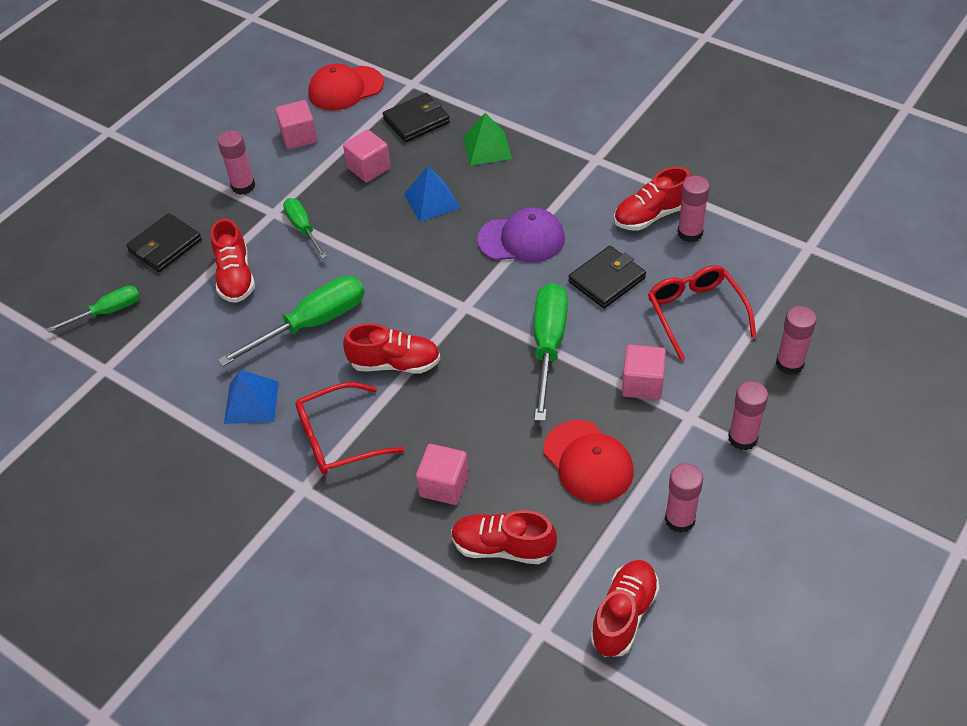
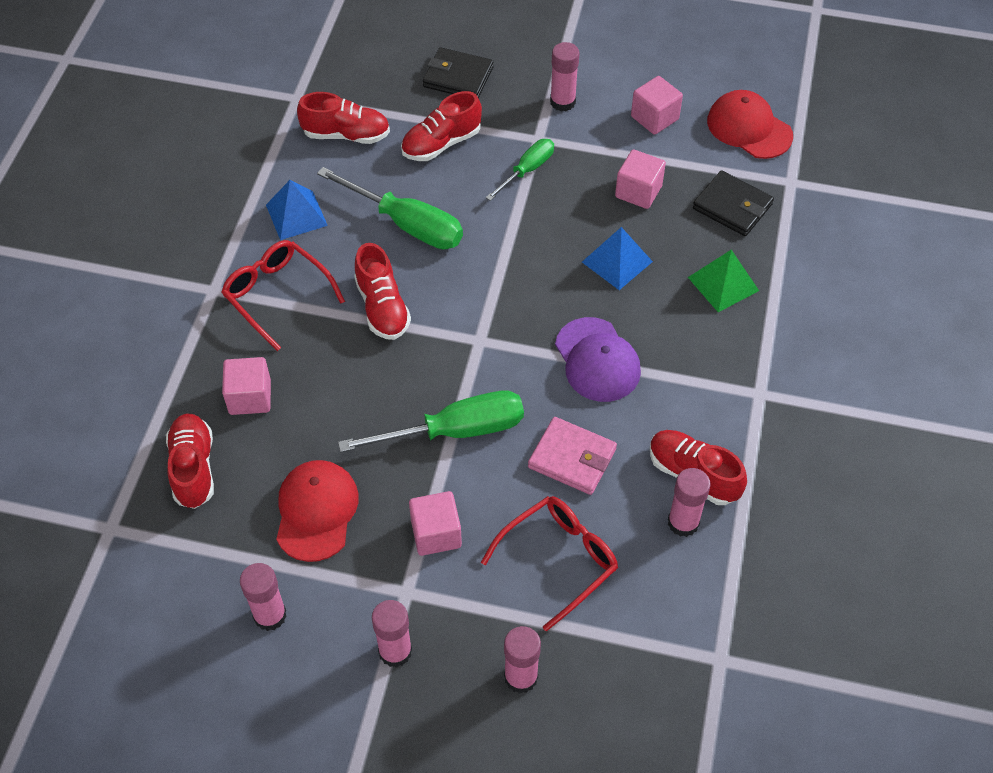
camera: 65 degrees right, 5 degrees up
(107, 312) = (361, 71): green screwdriver -> none
(588, 462) = (316, 511): red cap -> red cap turned 150 degrees clockwise
(607, 280) = (572, 458): black wallet -> pink wallet
(624, 615) = (144, 594): red shoe -> red shoe (346, 135)

